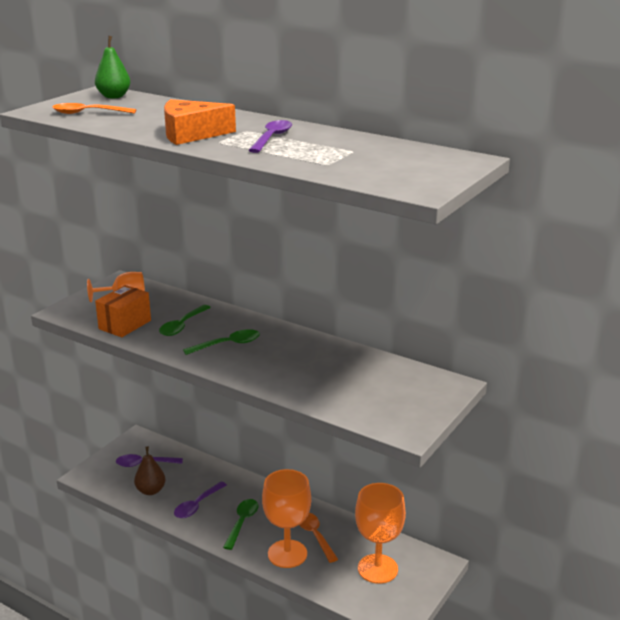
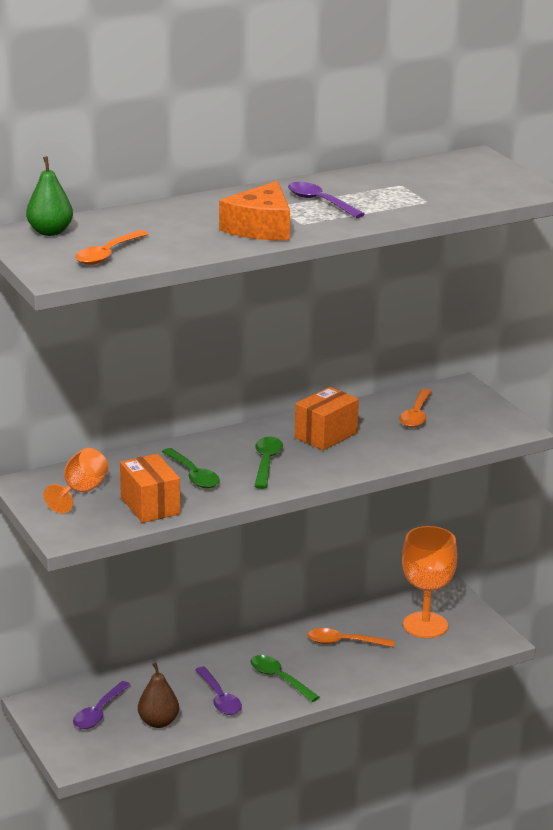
camera: 60 degrees left, 0 degrees up
(287, 554) = (356, 667): orange goblet -> none
(296, 354) = (326, 435): none -> orange box
(374, 380) = (416, 415): none -> orange spoon

